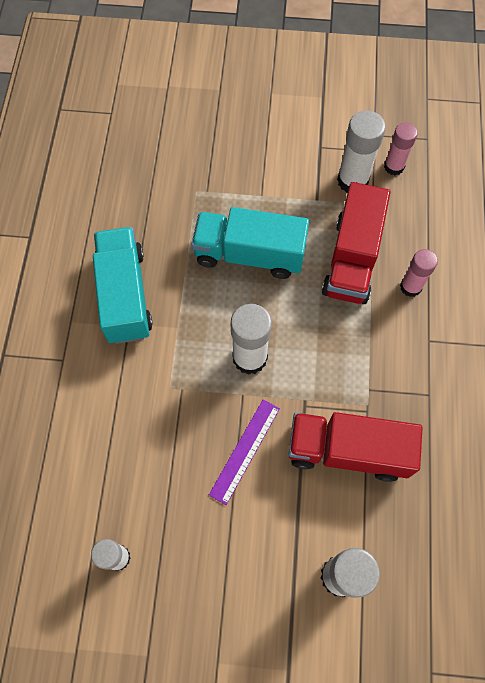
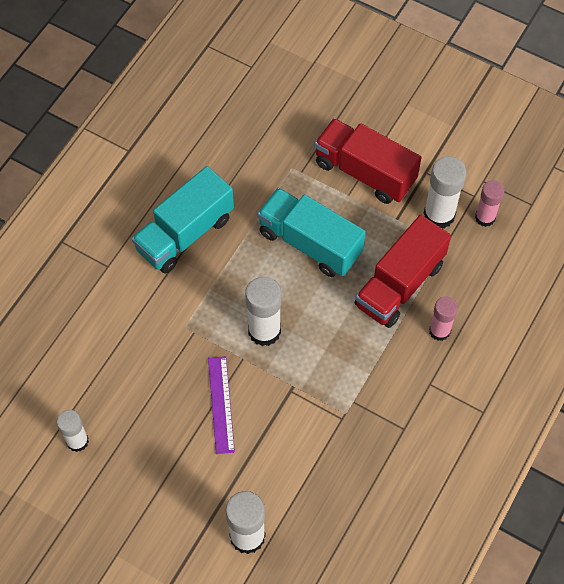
camera: 25 degrees right, 5 degrees down
(125, 295) = (185, 234): turquoise truck -> turquoise truck turned 150 degrees counterclockwise
(245, 450) = (221, 404): purple ruler -> purple ruler turned 60 degrees counterclockwise
(347, 451) = (307, 443): red truck -> red truck (365, 172)

